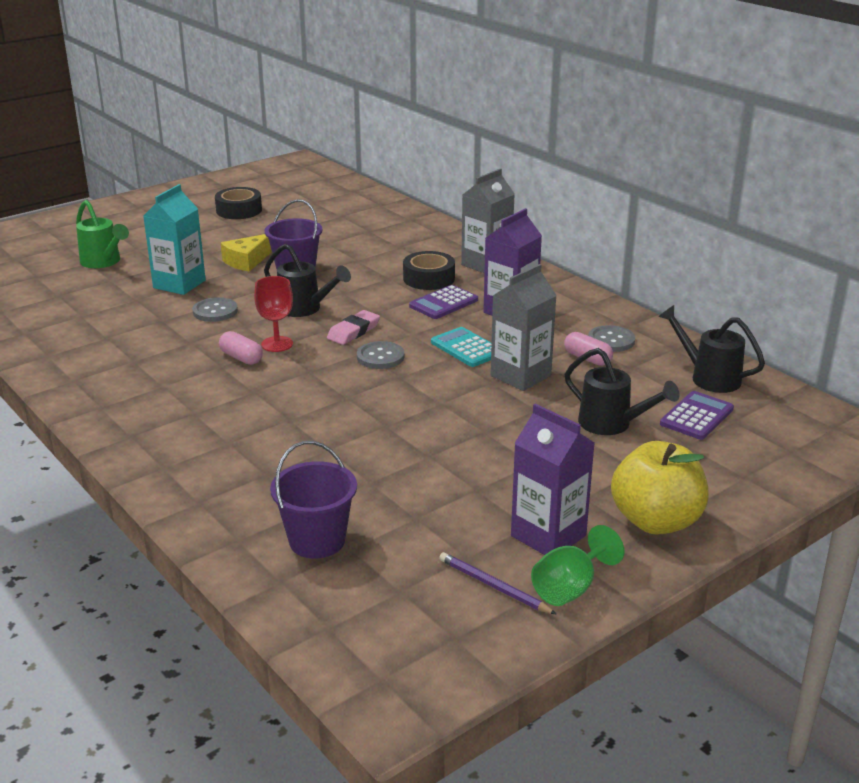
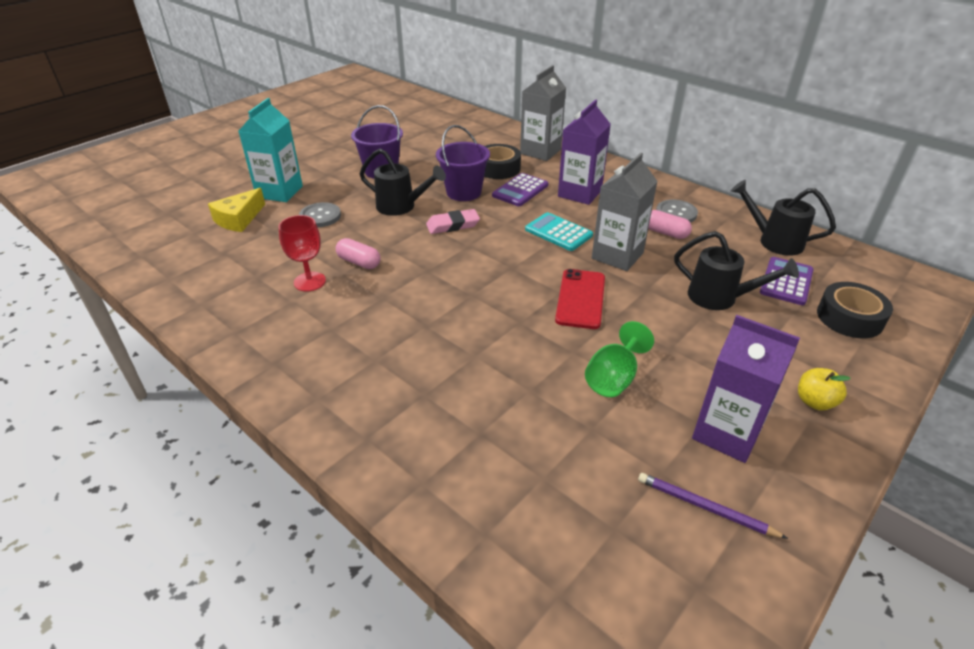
camera: 10 degrees left, 10 degrees up
(103, 262) = (203, 176): green watering can -> none
(239, 210) = (313, 119): black tape -> black tape (849, 318)
(247, 261) = (334, 164): yellow cheese -> yellow cheese (239, 219)
(277, 344) = (388, 245): red goblet -> red goblet (309, 281)
(317, 540) = (504, 472): purple bucket -> purple bucket (463, 192)
(353, 331) = (453, 225): pink eraser -> pink eraser turned 45 degrees clockwise
(380, 357) = (486, 249): grey button -> none
(459, 411) = (580, 299): none -> red phone
(570, 588) = (779, 498): green goblet -> green goblet (614, 378)
(656, 521) = (814, 402): yellow apple -> yellow apple, size x0.48

